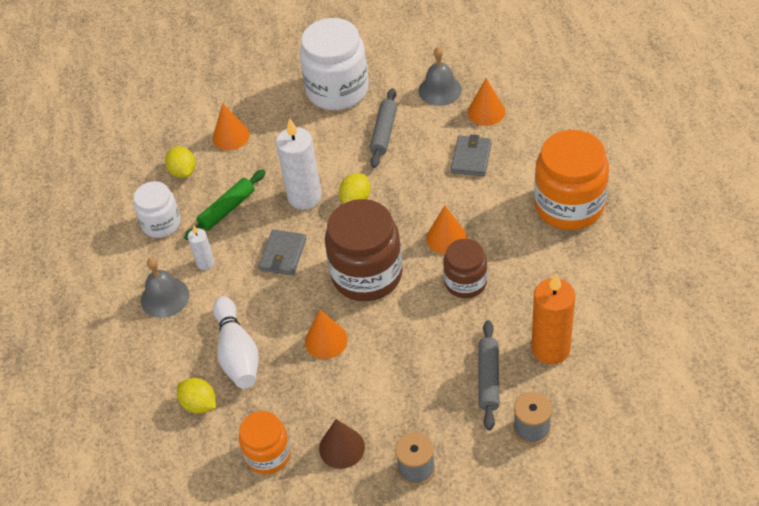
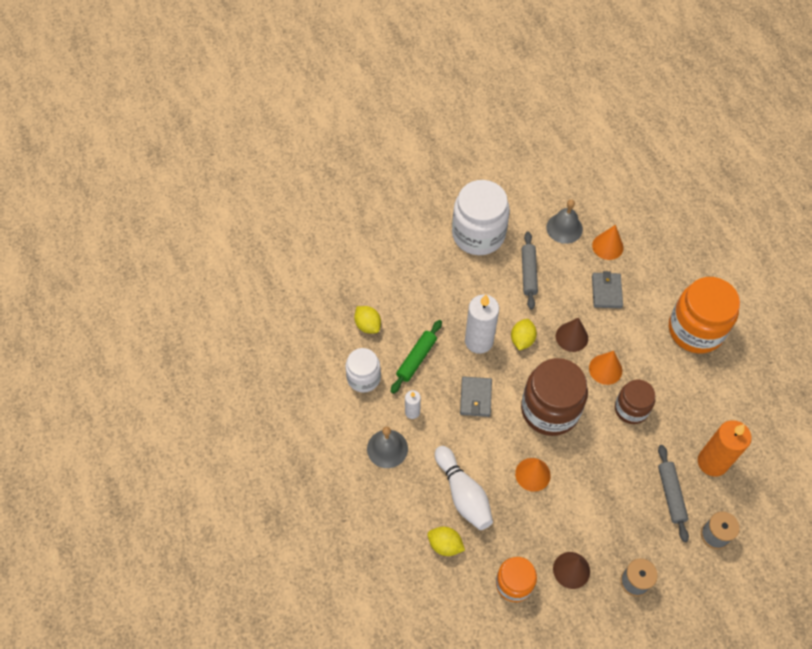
camera: 15 degrees left, 10 degrees up
(231, 136) = (399, 287): orange cone -> none
(415, 201) = (571, 337): none -> brown cone

